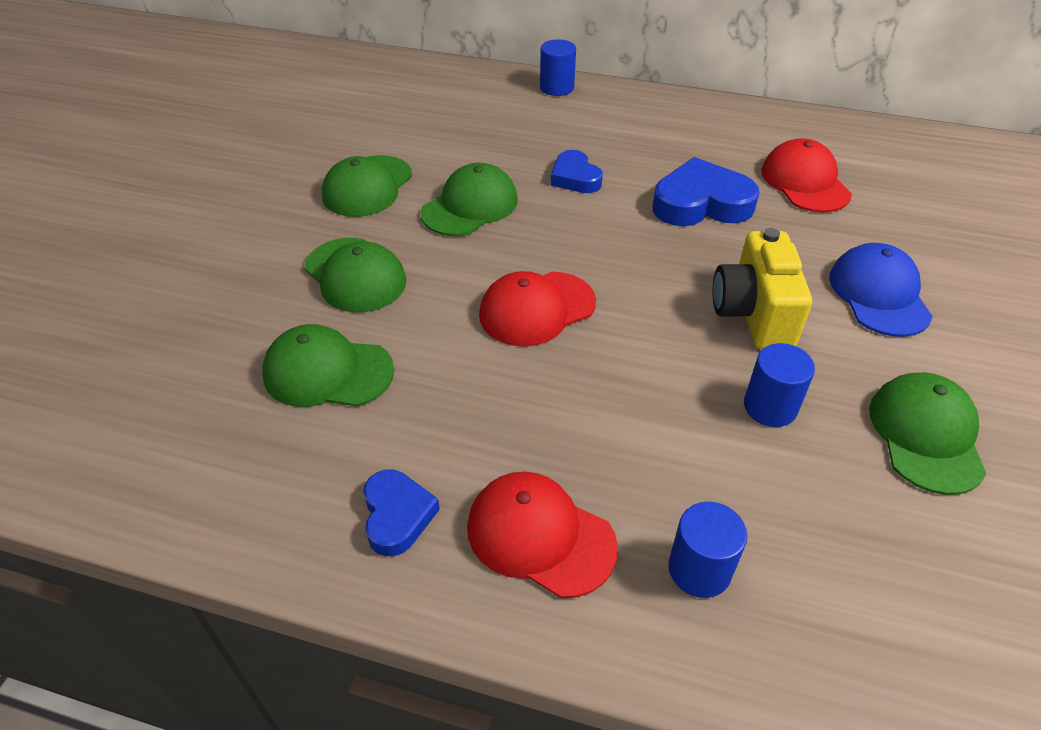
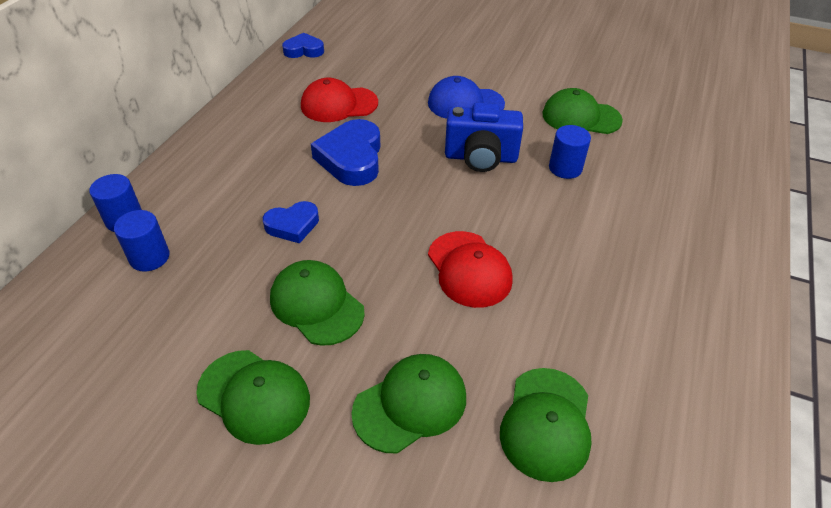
camera: 85 degrees left, 0 degrees up
(397, 515) = (689, 368): blue heart -> blue heart (304, 50)
(540, 536) = (686, 288): red cap -> none
(699, 569) = (692, 220): blue cylinder -> blue cylinder (149, 257)
(753, 314) = (480, 158): yellow camera -> blue camera

